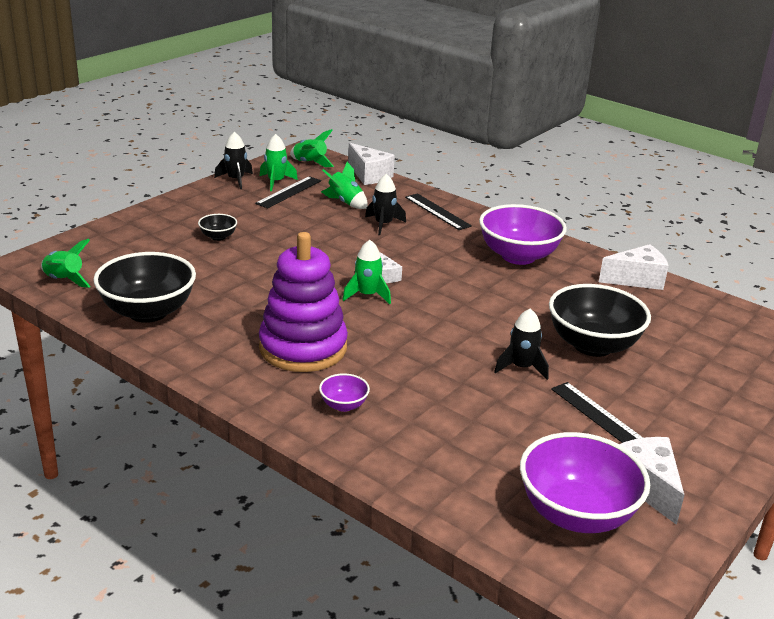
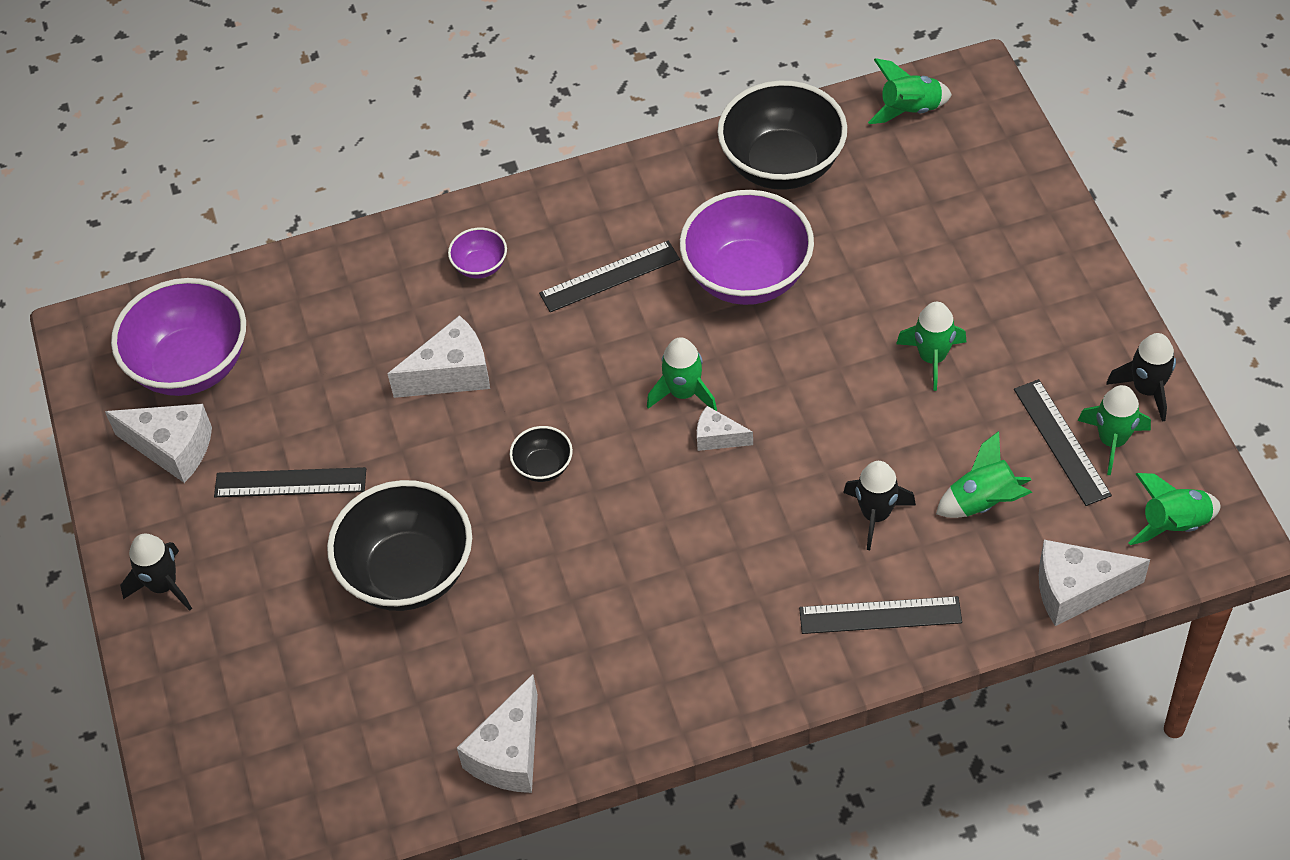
camera: 130 degrees right, 25 degrees up
(218, 237) = (947, 296): black bowl -> black bowl (543, 466)
(267, 232) = (932, 358): none -> green rocket
(303, 348) = (609, 276): purple stacking toy -> black ruler
(444, 383) = (451, 374): none -> white cheese
(518, 256) = (672, 638): purple bowl -> purple bowl (747, 276)
(521, 367) = (423, 465): black rocket -> black rocket (163, 585)

